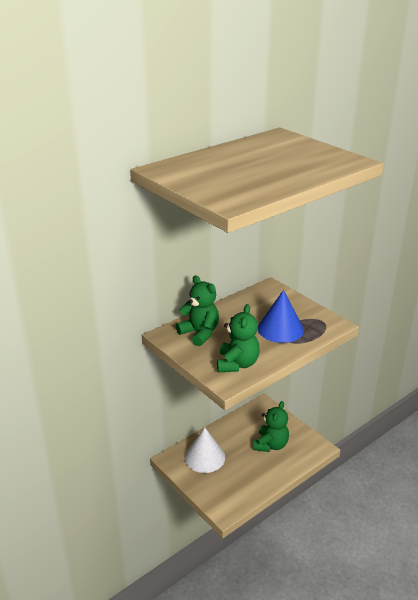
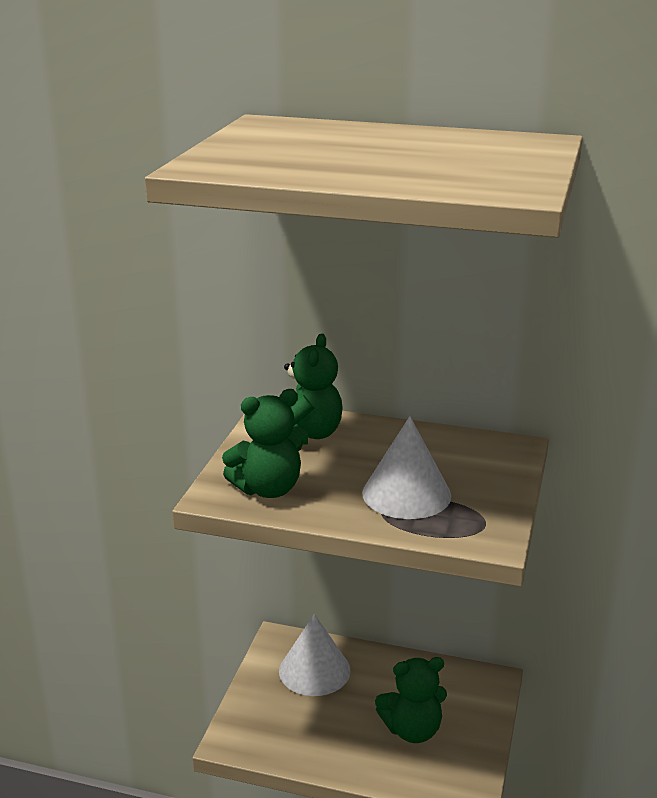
camera: 55 degrees right, 5 degrees down
(280, 329) = (406, 494): blue cone -> white cone

